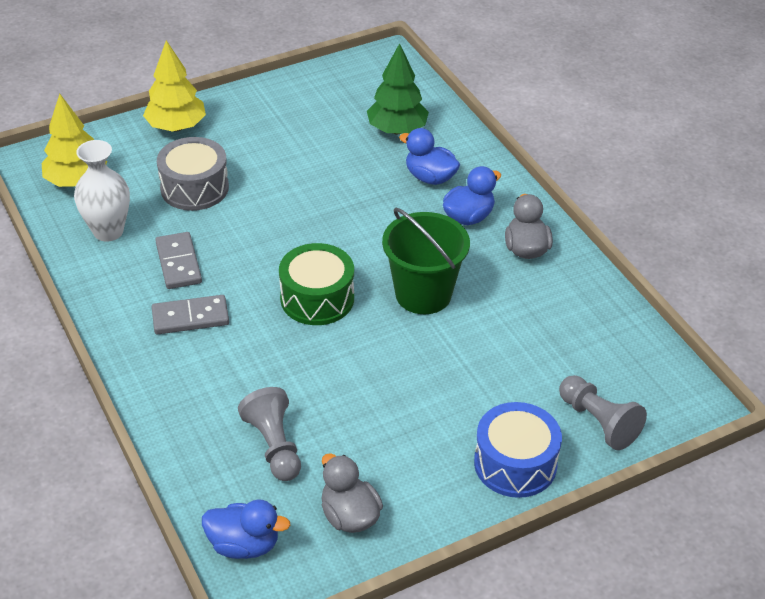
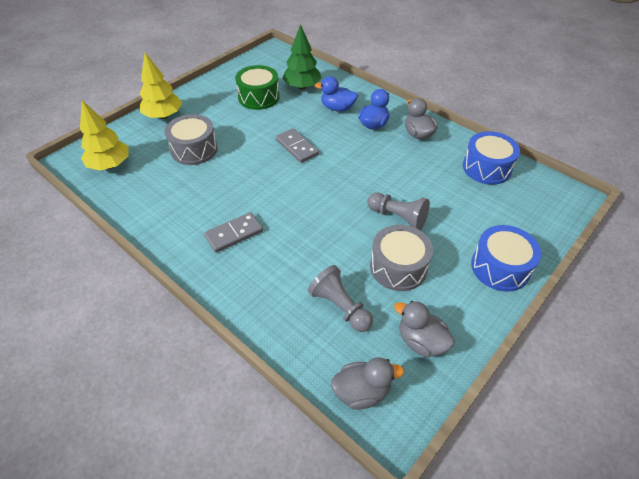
camera: 20 degrees left, 5 degrees up
(108, 231) = (147, 192): white vase -> none
(178, 263) = (207, 200): grey domino -> grey domino (297, 147)
(244, 545) = (361, 392): blue duck -> grey duck
(317, 298) = (312, 197): green drum -> green drum (259, 97)
(377, 421) = (398, 267): none -> grey drum
(423, 294) = (375, 176): green bucket -> none
(595, 326) = (486, 168): none -> blue drum
(598, 422) = (529, 224): grey pawn -> grey pawn (398, 217)

